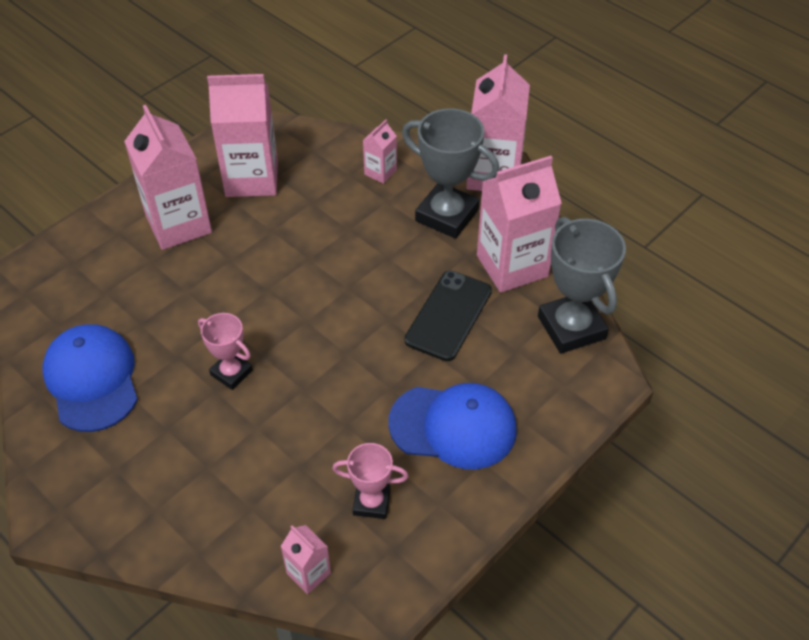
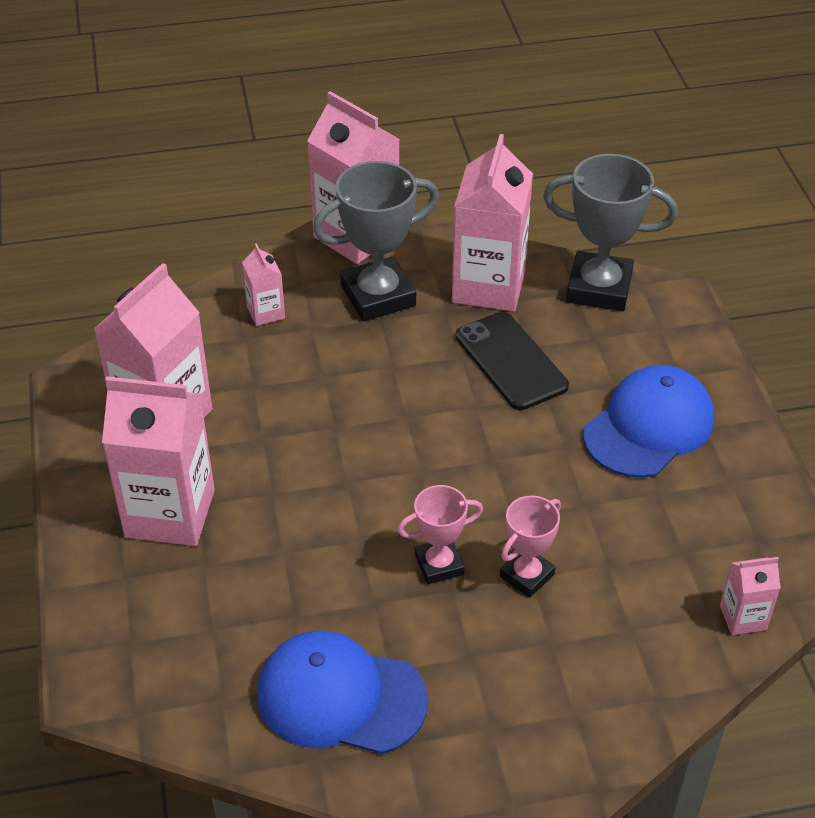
camera: 55 degrees left, 5 degrees down
(371, 502) = (693, 530): pink trophy -> pink trophy (527, 575)

